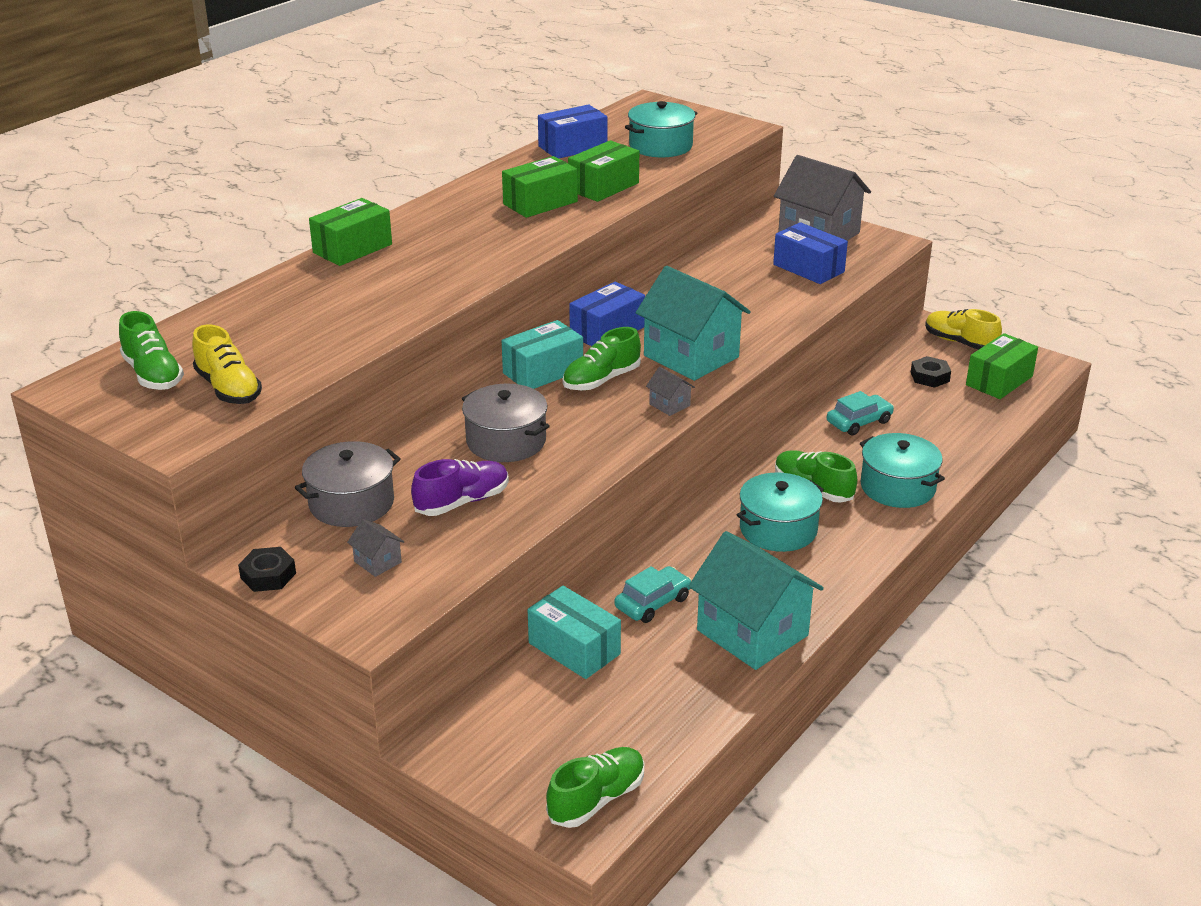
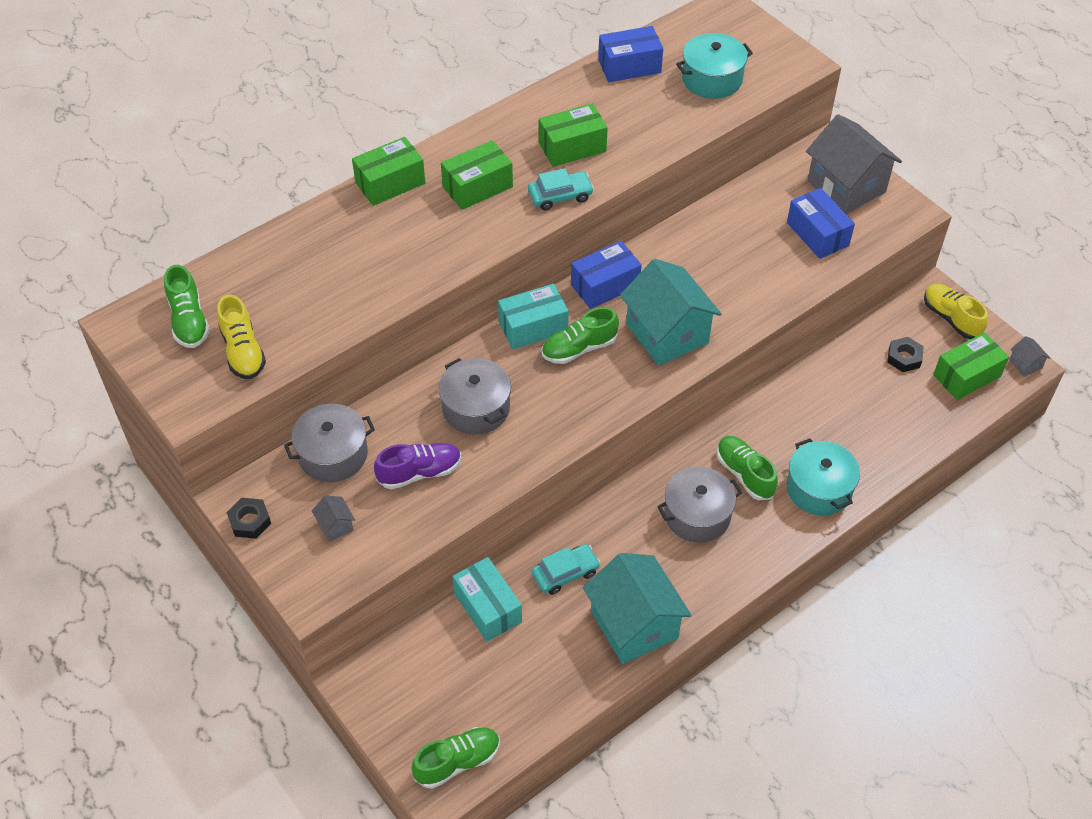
camera: 15 degrees right, 20 degrees up
(604, 187) = (637, 133): green box -> green box (477, 187)
(669, 405) = (626, 392): grey house -> grey house (1025, 364)
(778, 529) = (697, 515): turquoise pot -> grey pot
(859, 422) = (816, 402): turquoise car -> turquoise car (560, 196)

